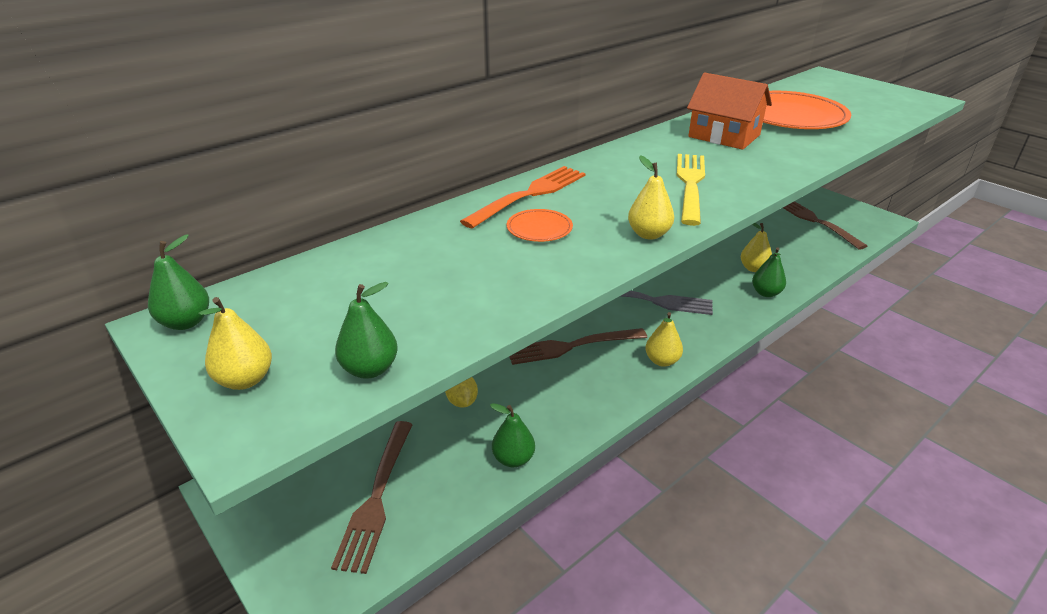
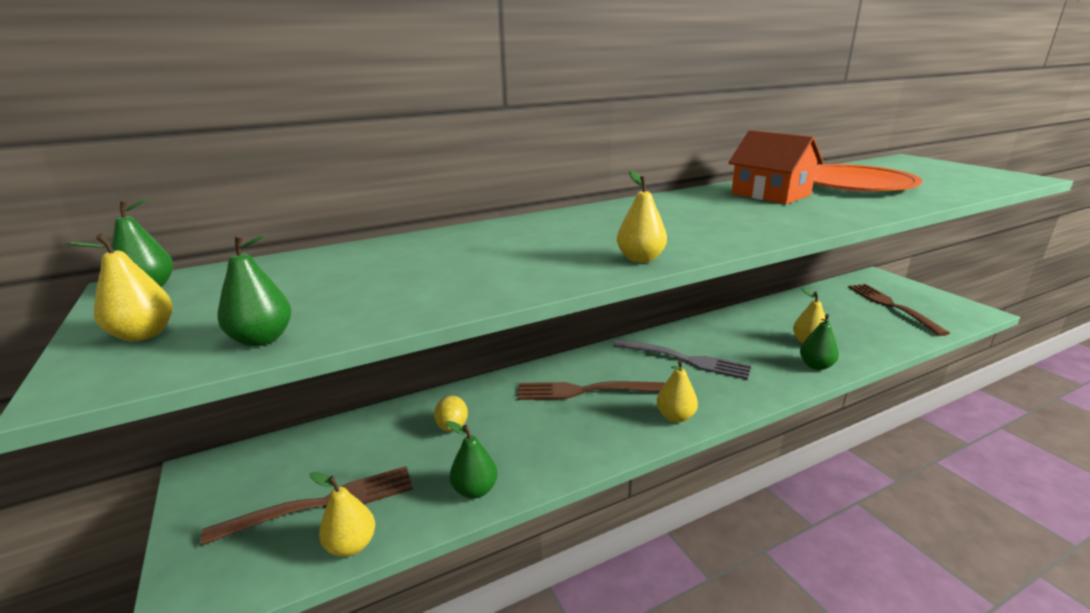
camera: 15 degrees right, 10 degrees down
(376, 497) = (322, 504): brown fork -> brown fork turned 135 degrees counterclockwise
(426, 528) = (351, 545): none -> yellow pear
(529, 195) = (540, 224): orange fork -> none
(539, 228) = (529, 247): orange plate -> none
(690, 185) = (711, 226): yellow fork -> none

